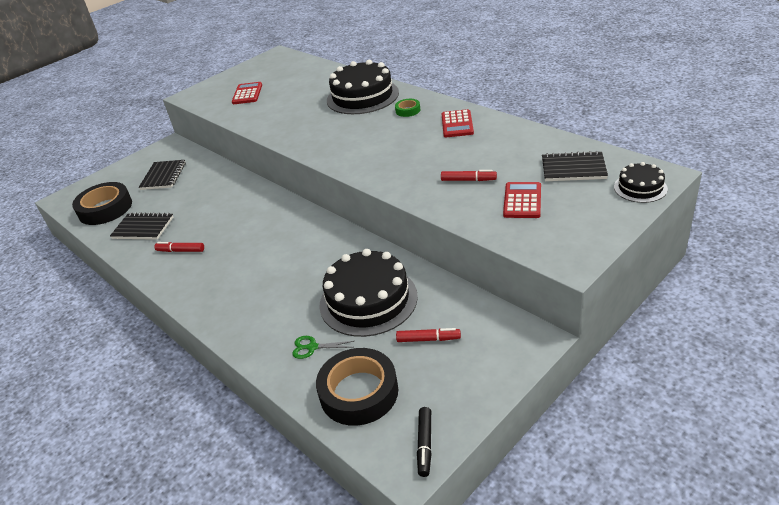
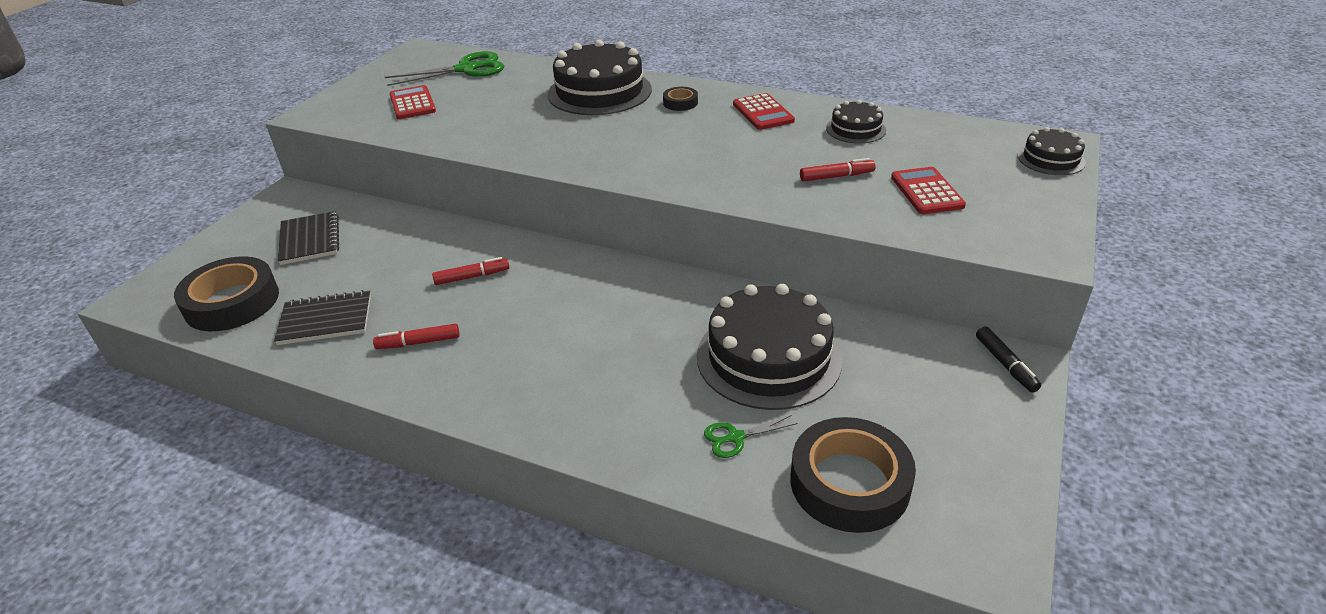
camera: 25 degrees left, 0 degrees up
(294, 71) = (466, 69): none -> green scissors
(408, 110) = (680, 103): green tape -> black tape
(425, 444) = (992, 529): black marker -> black marker (1005, 364)
(428, 339) = (890, 391): red marker -> red marker (472, 277)
(512, 145) = (855, 129): none -> black cake
(573, 169) = (955, 147): black notebook -> none

